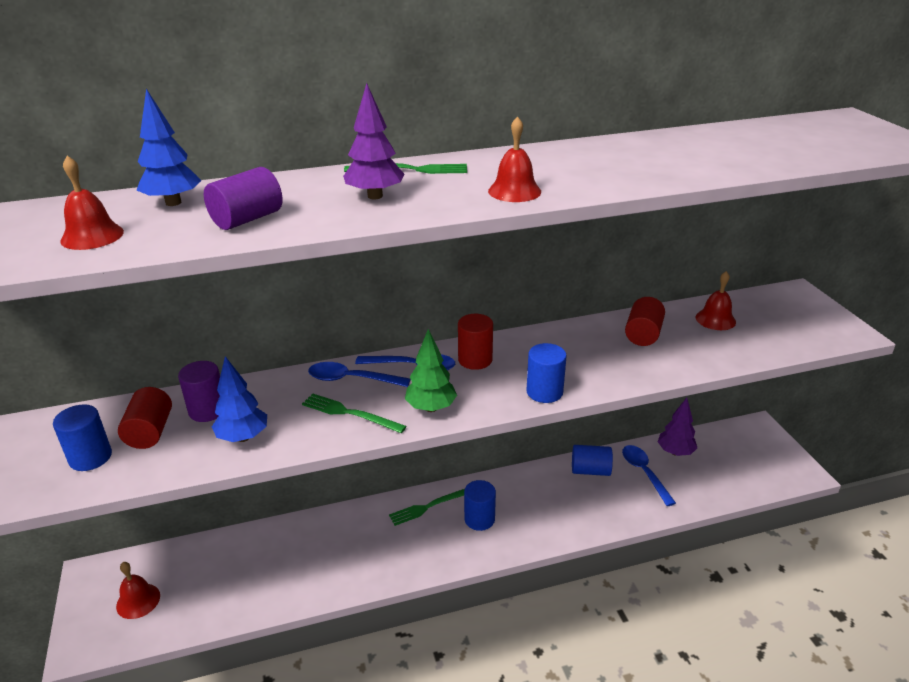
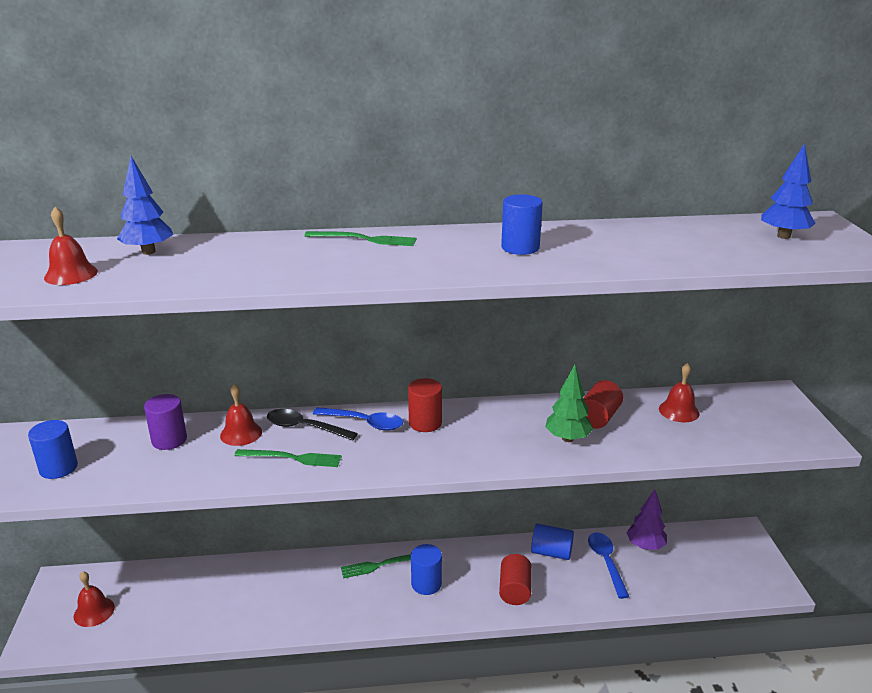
camera: 10 degrees right, 5 degrees down
(150, 432) = (114, 453): red cylinder -> red cylinder (514, 590)
(243, 437) = (191, 467): blue tree -> blue tree (783, 236)
(247, 219) = (201, 271): purple cylinder -> none
(350, 413) = (292, 458): green fork -> green fork turned 150 degrees clockwise
(351, 379) = (305, 428): blue spoon -> black spoon
(375, 196) = (319, 260): purple tree -> none
(431, 408) = (367, 462): green tree -> green tree (567, 438)
(514, 191) = (445, 266): red bell -> red bell (241, 433)
(544, 392) = (479, 460): blue cylinder -> blue cylinder (520, 248)

